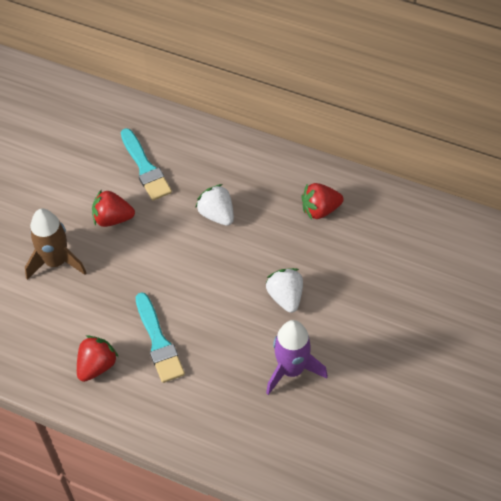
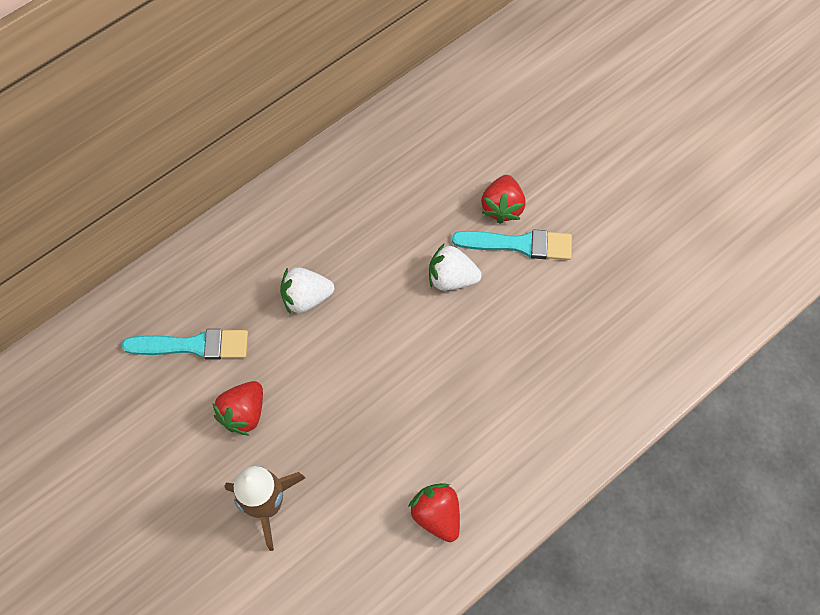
camera: 65 degrees left, 10 degrees up
(158, 342) = (440, 433): turquoise brush -> turquoise brush (519, 244)
(291, 370) = (542, 313): purple rocket -> none
(320, 210) = (361, 194): red strawberry -> red strawberry (502, 207)

